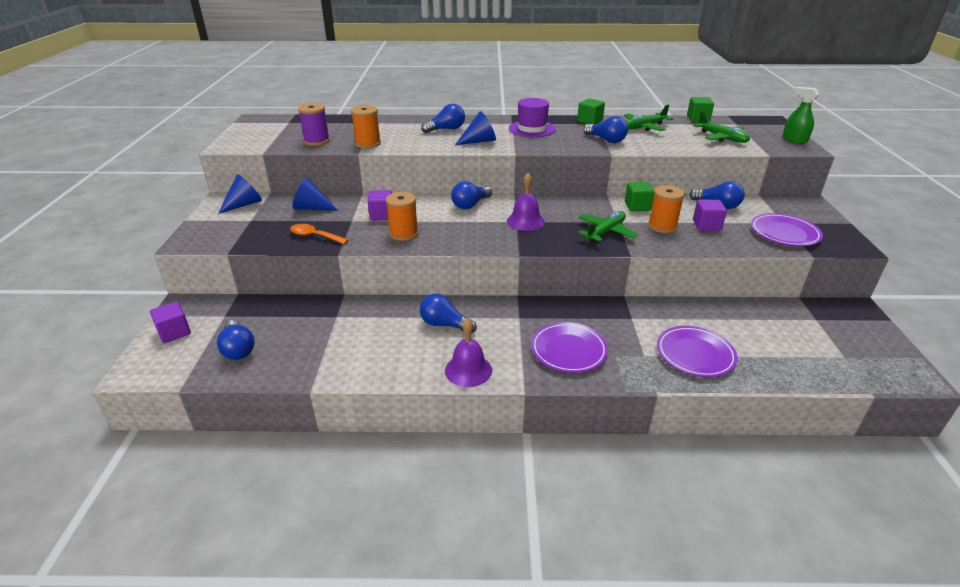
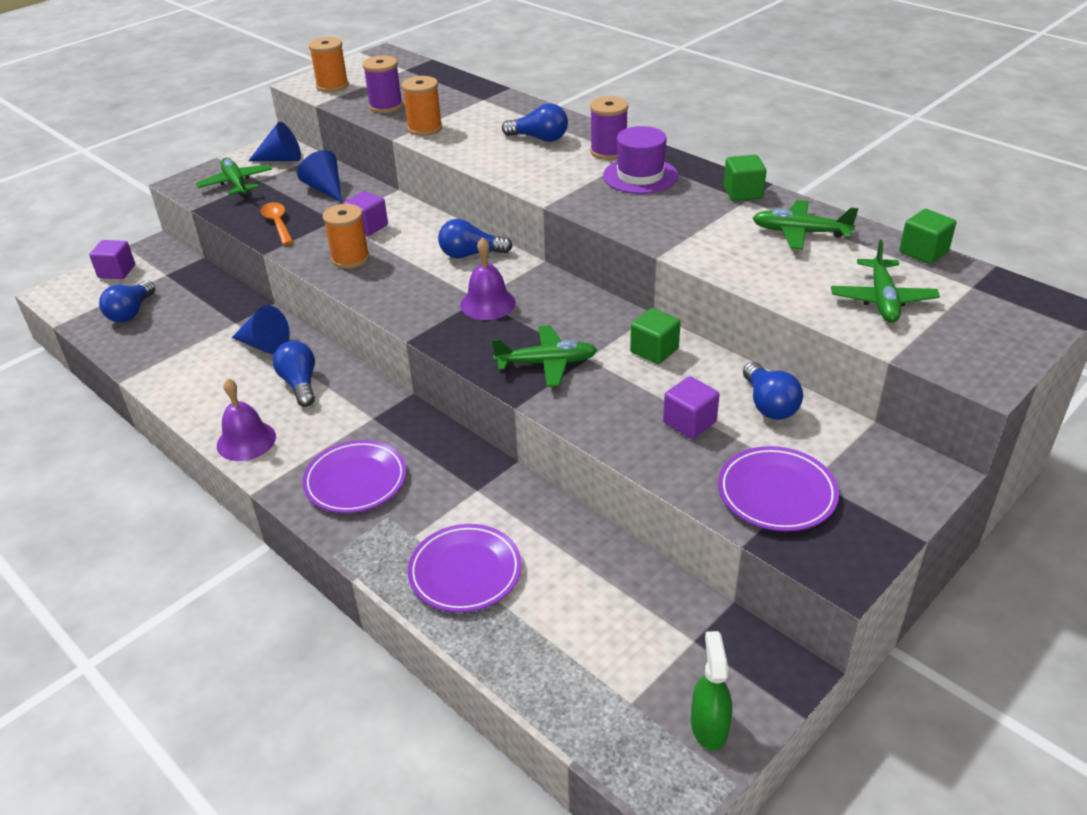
camera: 45 degrees right, 5 degrees up
(235, 228) = (236, 183): none -> green plane
(479, 141) = (541, 170): blue cone -> blue cone (264, 345)
(494, 124) = (608, 151): none -> purple spool
(606, 140) = (699, 232): blue light bulb -> none
(662, 226) = (629, 392): orange spool -> orange spool (332, 86)
(794, 140) = (1003, 356): green spray bottle -> green spray bottle (709, 726)

